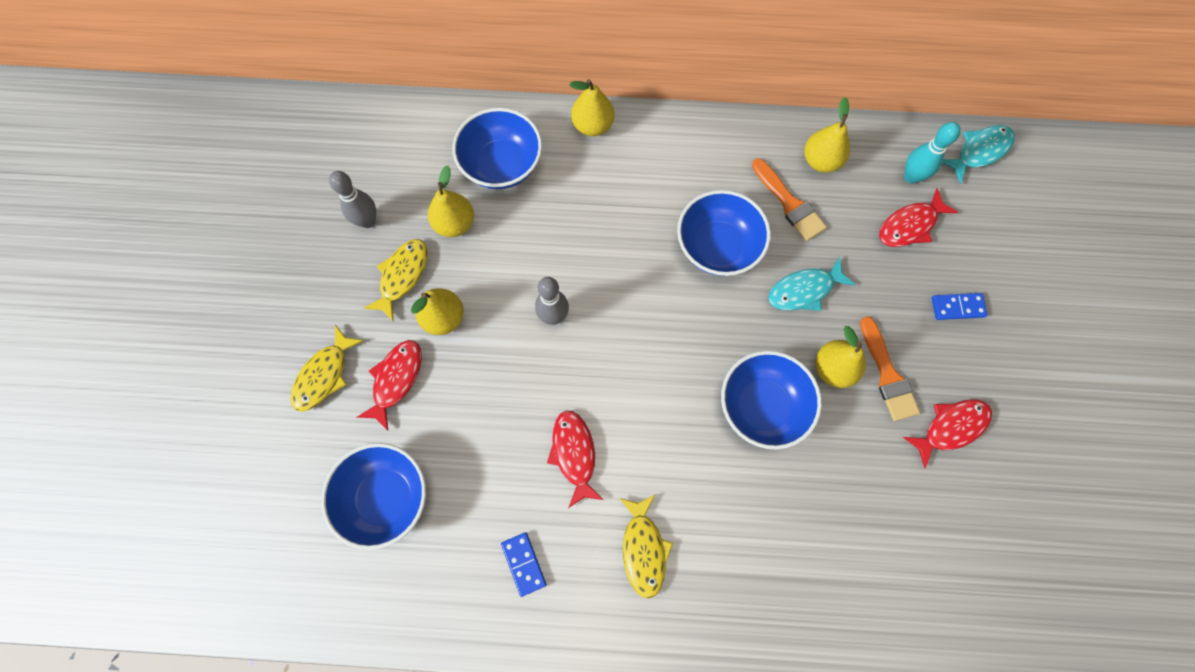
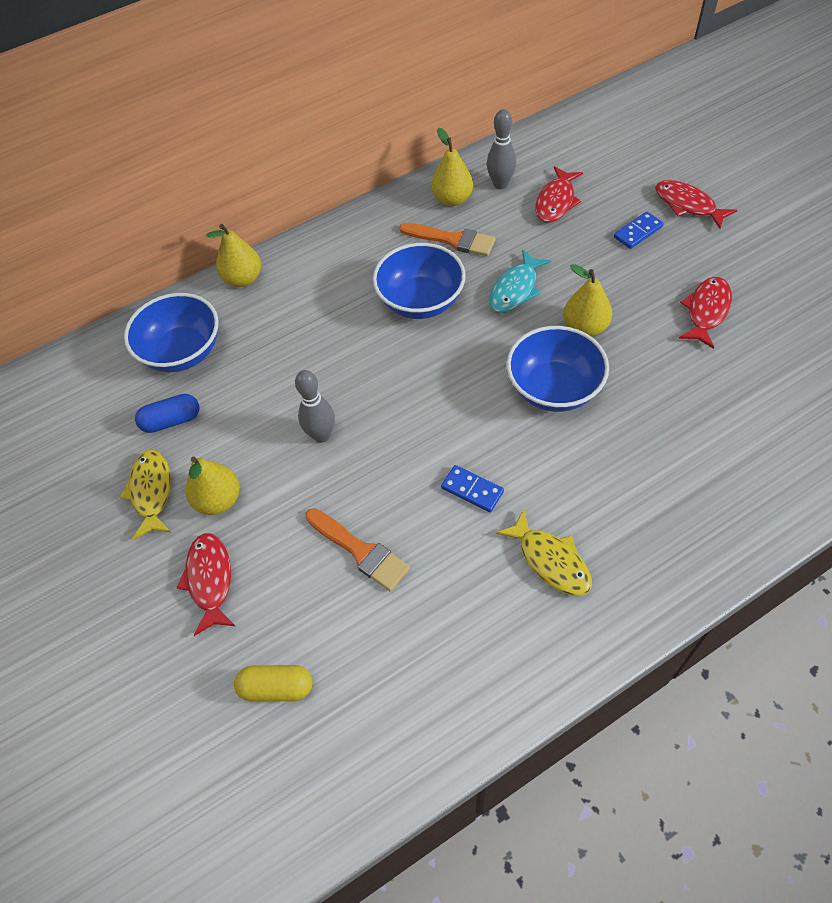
camera: 30 degrees left, 15 degrees down
(324, 375) = (132, 624): yellow fish -> none
(368, 221) = (82, 469): grey bowling pin -> grey bowling pin (500, 184)
(385, 497) = (276, 688): blue bowl -> yellow capsule
(454, 223) = (171, 421): yellow pear -> blue capsule
(524, 563) = (455, 649): blue domino -> blue domino (472, 490)
(574, 454) = (427, 528): red fish -> red fish (687, 205)
(887, 374) = (628, 306): orange brush -> orange brush (360, 551)
(911, 177) = (529, 171): turquoise bowling pin -> none
(979, 151) = (563, 130): turquoise fish -> none

